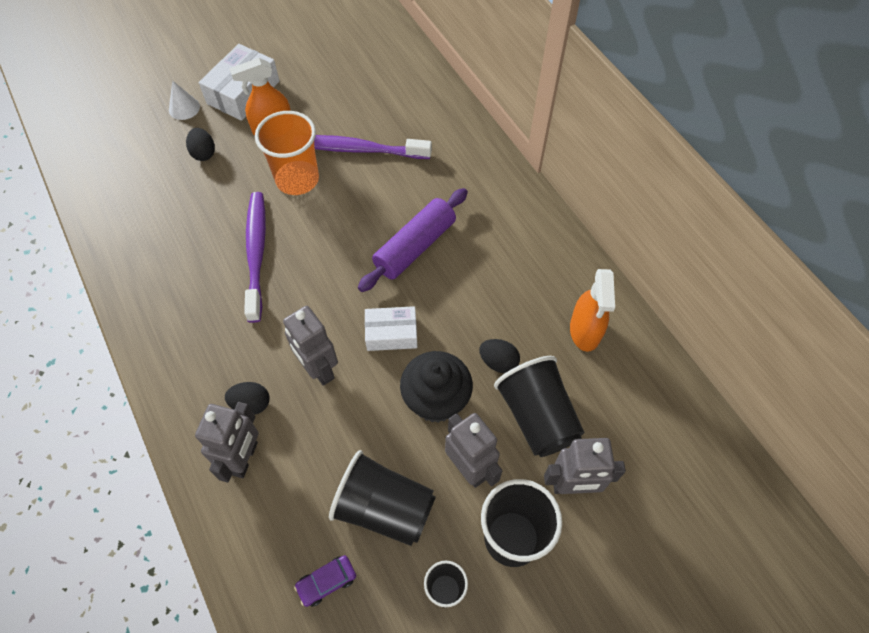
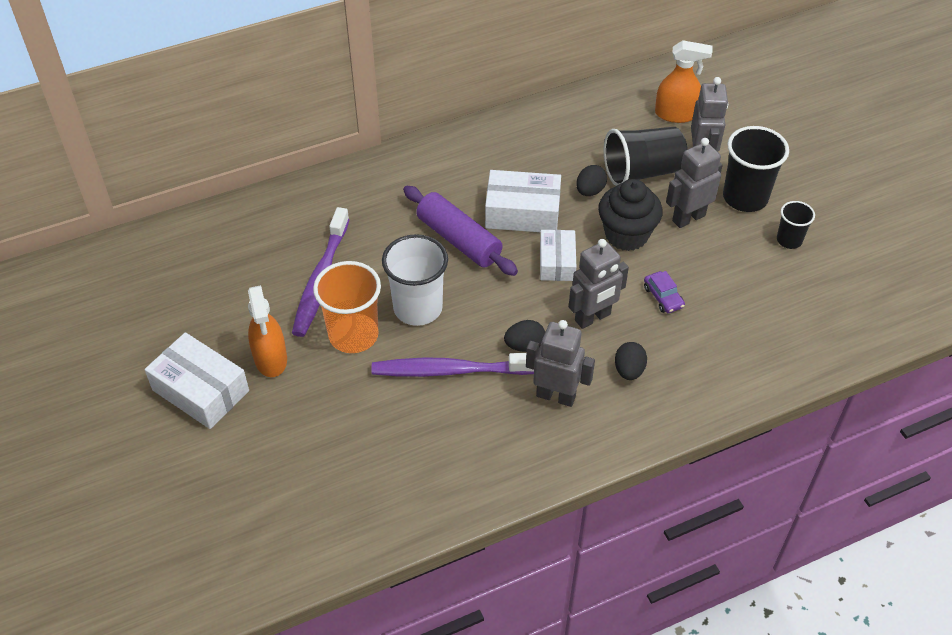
camera: 85 degrees left, 10 degrees down
(184, 108) = (211, 454): white cone -> none
(204, 153) = (294, 428): black egg -> black egg (524, 345)
(244, 458) = (684, 374): grey robot -> grey robot (556, 396)
(327, 582) = (790, 314): purple car -> purple car (663, 297)
(328, 222) = (418, 308): none -> white cup
(384, 508) = (725, 274): black cup -> none
(458, 299) = (522, 212): none -> white box
(585, 331) = (562, 133): orange spray bottle -> orange spray bottle (676, 114)

